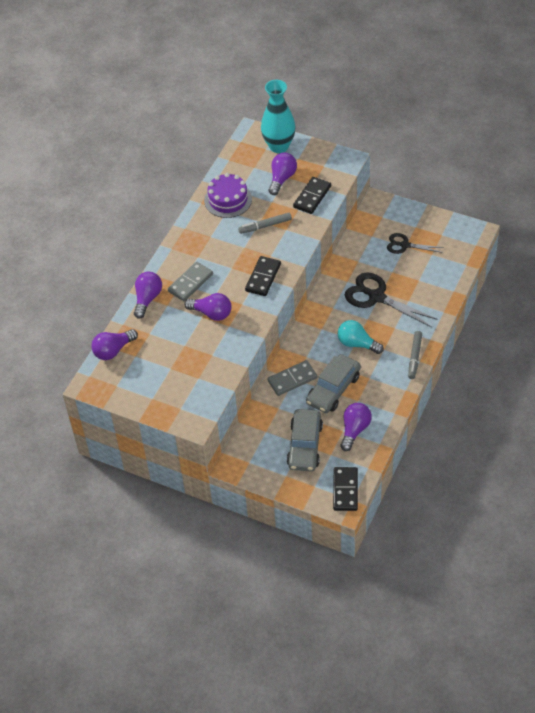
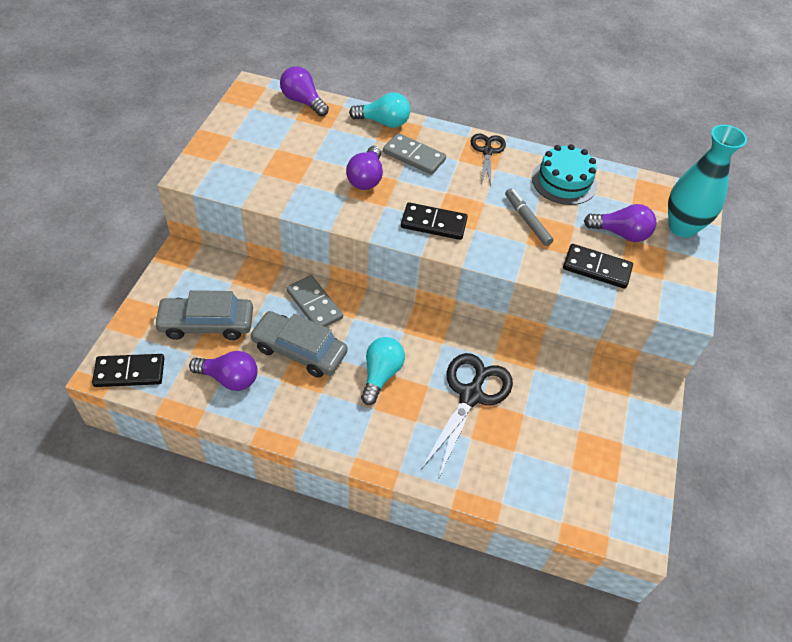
camera: 75 degrees right, 0 degrees up
(147, 299) = (383, 122): purple light bulb -> turquoise light bulb
(228, 200) = (564, 181): purple cake -> turquoise cake
(405, 245) = (580, 429): black scissors -> black scissors (487, 151)
(415, 357) = (362, 450): grey marker -> none

